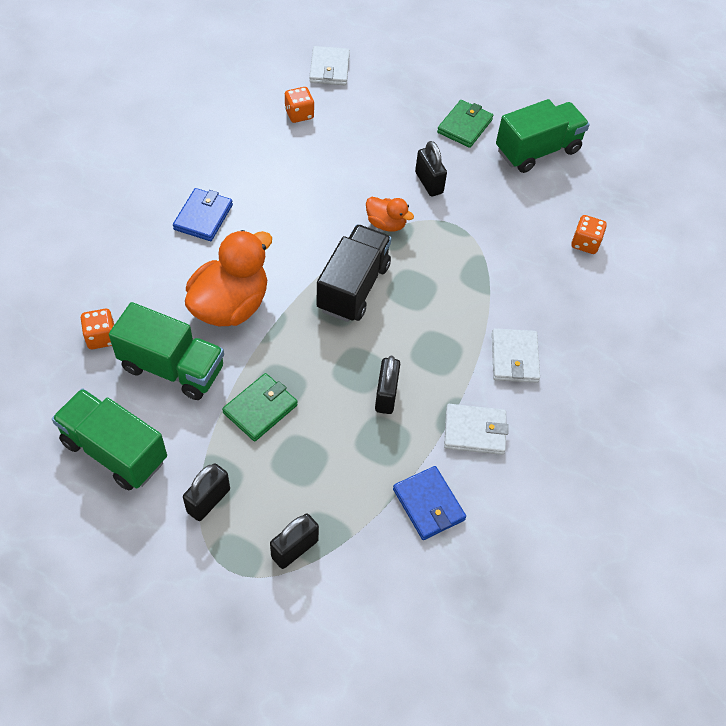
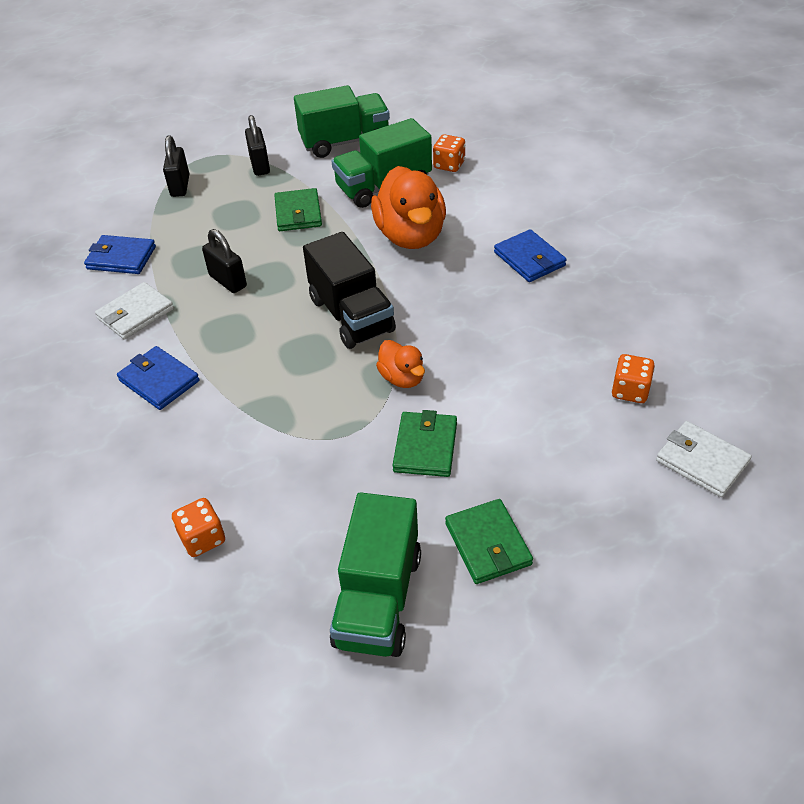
camera: 135 degrees right, 10 degrees down
(386, 224) = (402, 378): orange duck -> orange duck turned 105 degrees counterclockwise
(429, 183) = (425, 447): black padlock -> green wallet
(514, 358) = (159, 381): white wallet -> blue wallet

